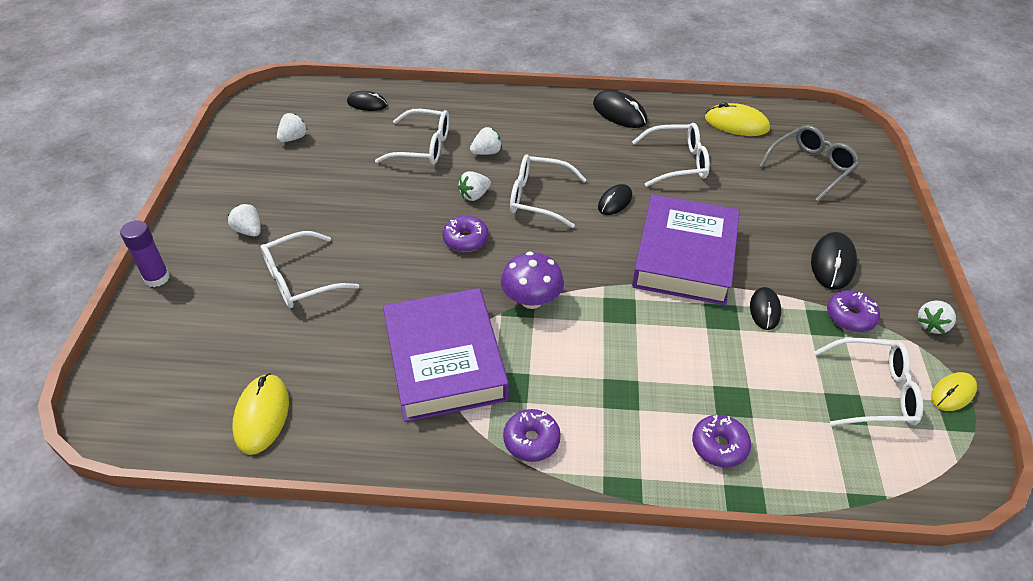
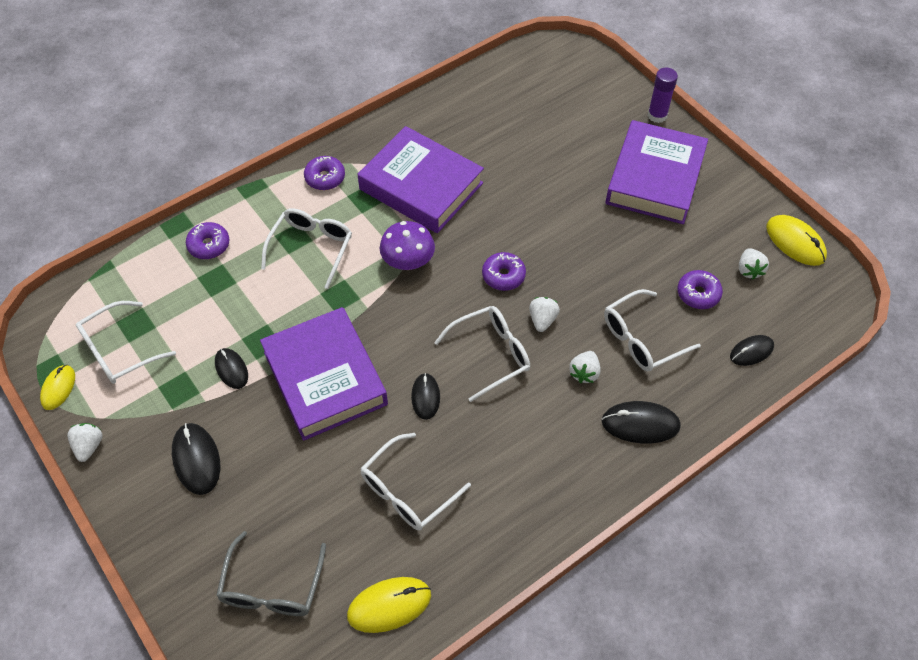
camera: 140 degrees right, 10 degrees up
(249, 231) = (655, 178): white strawberry -> purple book
(262, 415) = (486, 96): yellow mouse -> yellow mouse (795, 242)
(301, 279) = (572, 173): white glasses -> white glasses (311, 248)
(619, 113) = (520, 526): black mouse -> black mouse (640, 424)
(850, 317) = (160, 409): purple donut -> purple donut (698, 294)

